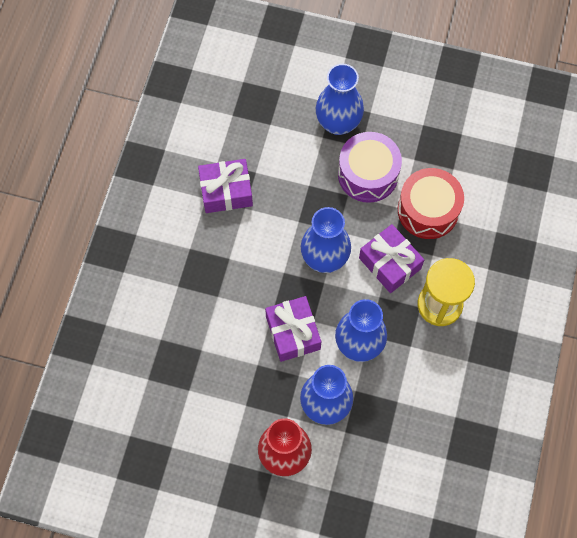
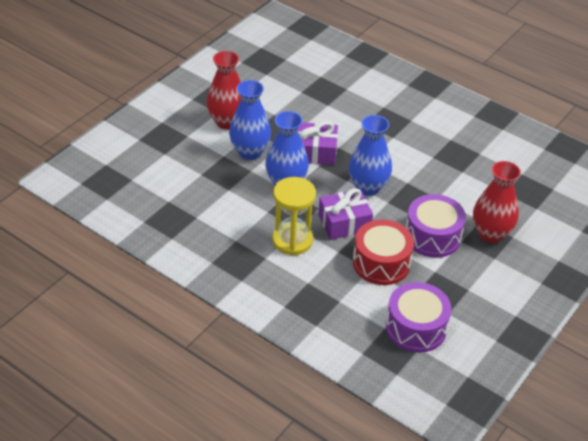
camera: 110 degrees right, 25 degrees down
(226, 191) = (452, 151): purple gift -> none
(338, 123) = (490, 234): blue vase -> red vase
(493, 156) = (416, 328): none -> purple drum

